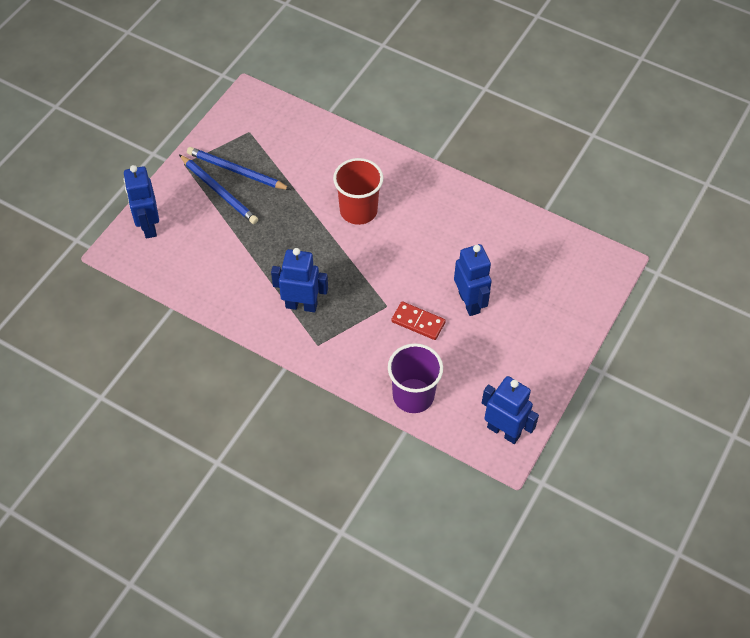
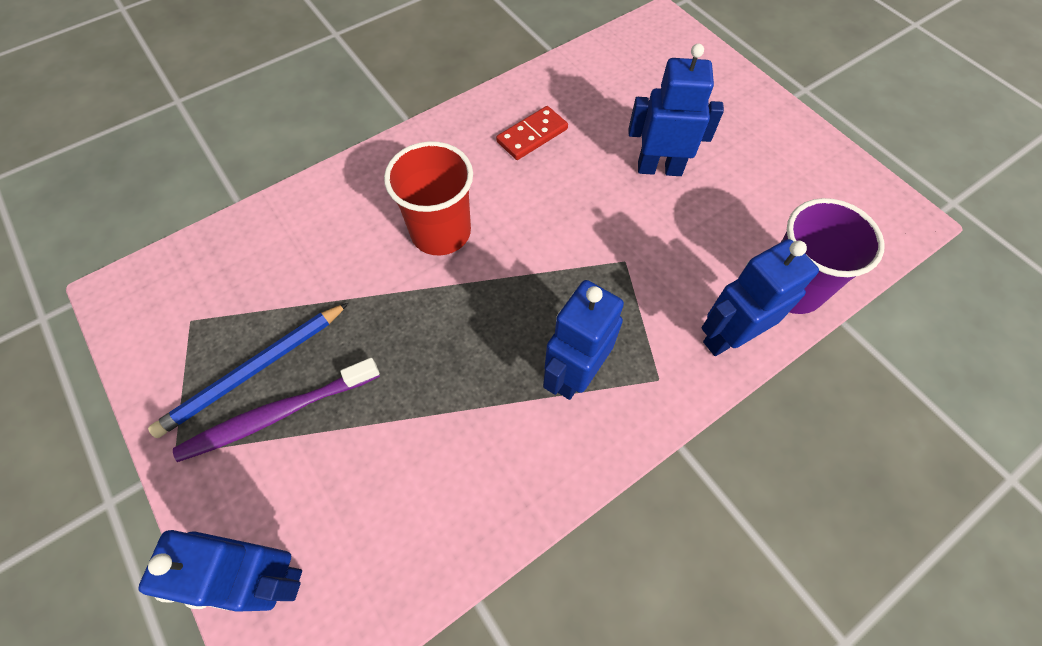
camera: 65 degrees left, 5 degrees up
(219, 191) = (276, 414): blue pencil -> purple toothbrush
(418, 322) = (668, 235): red domino -> red domino (532, 135)
(504, 431) = (873, 209): blue robot -> blue robot (727, 337)

